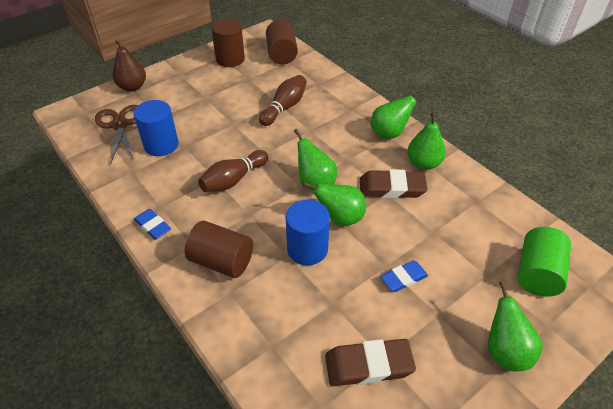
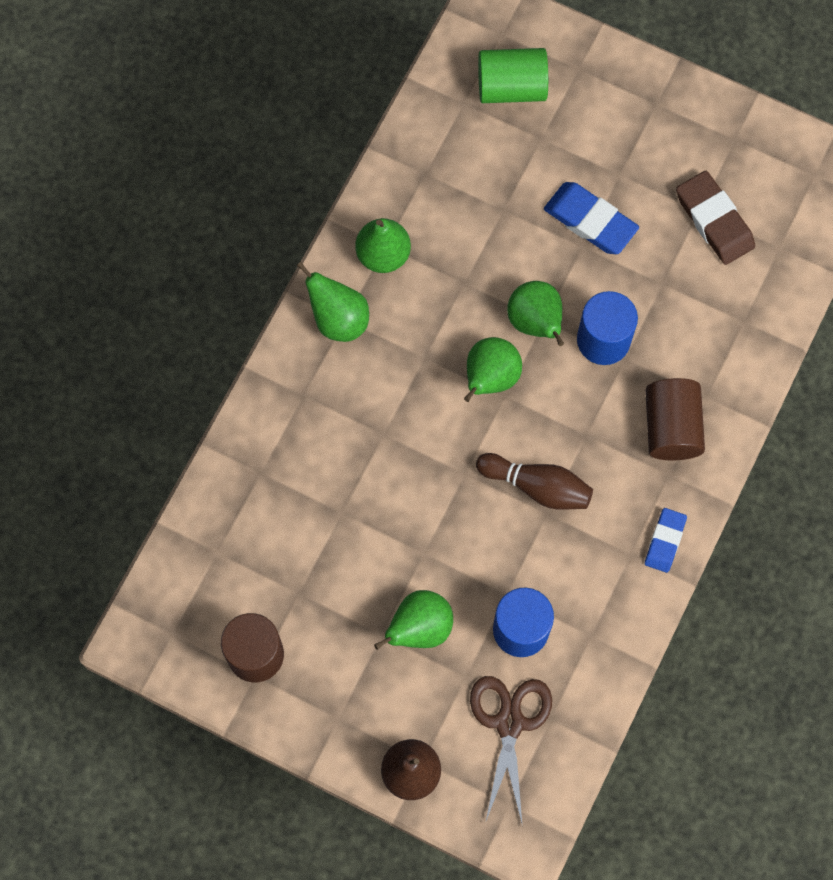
camera: 115 degrees left, 25 degrees up
(120, 125) = (509, 723): brown scissors -> brown scissors turned 135 degrees clockwise
(282, 54) = (200, 572): brown cylinder -> none
(284, 107) = (348, 495): brown bowling pin -> none
(392, 188) = (451, 279): brown eraser -> none
(404, 278) = (590, 221): blue eraser -> blue eraser, size x1.59
(505, 351) = (630, 102): green pear -> green pear (419, 628)

